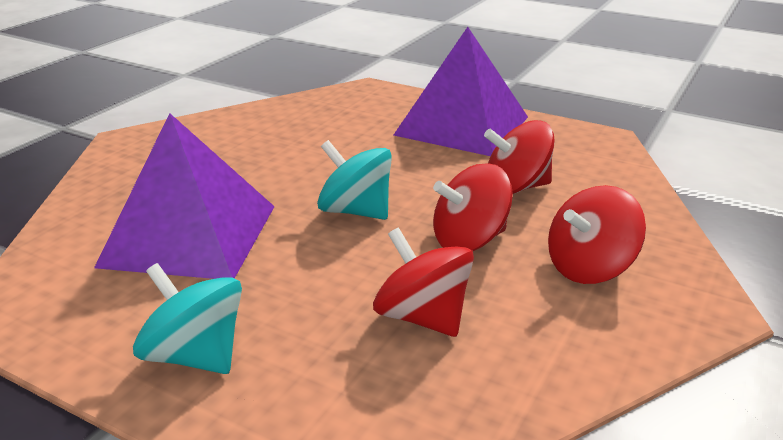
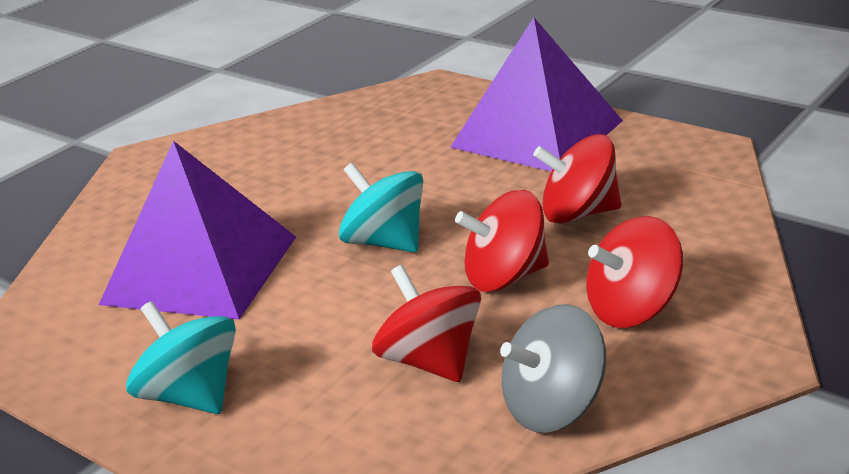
camera: 10 degrees right, 0 degrees up
(549, 359) = (553, 408): none -> grey spinning top

